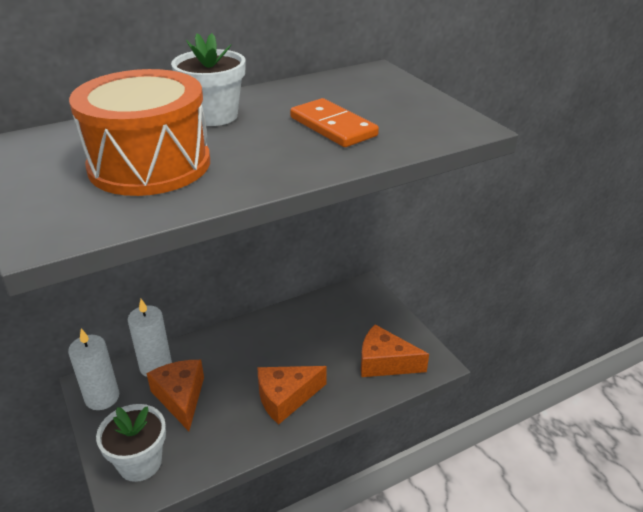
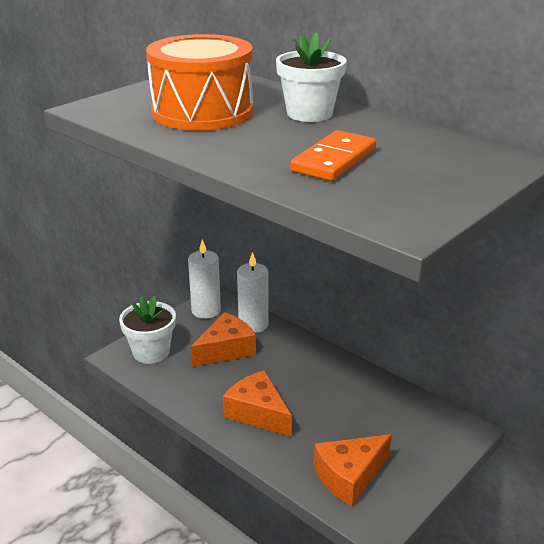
camera: 70 degrees right, 5 degrees down
(385, 362) = (349, 476): orange cheese -> orange cheese turned 120 degrees counterclockwise

